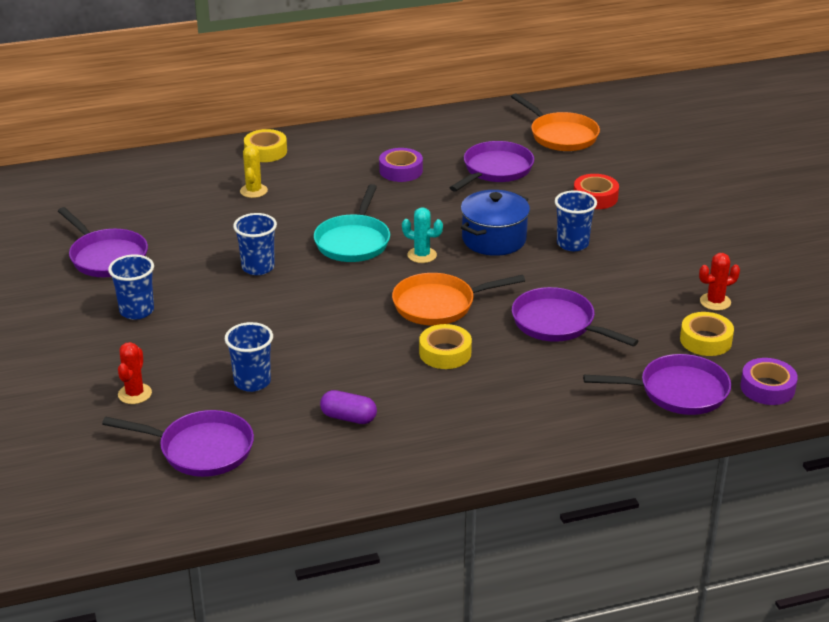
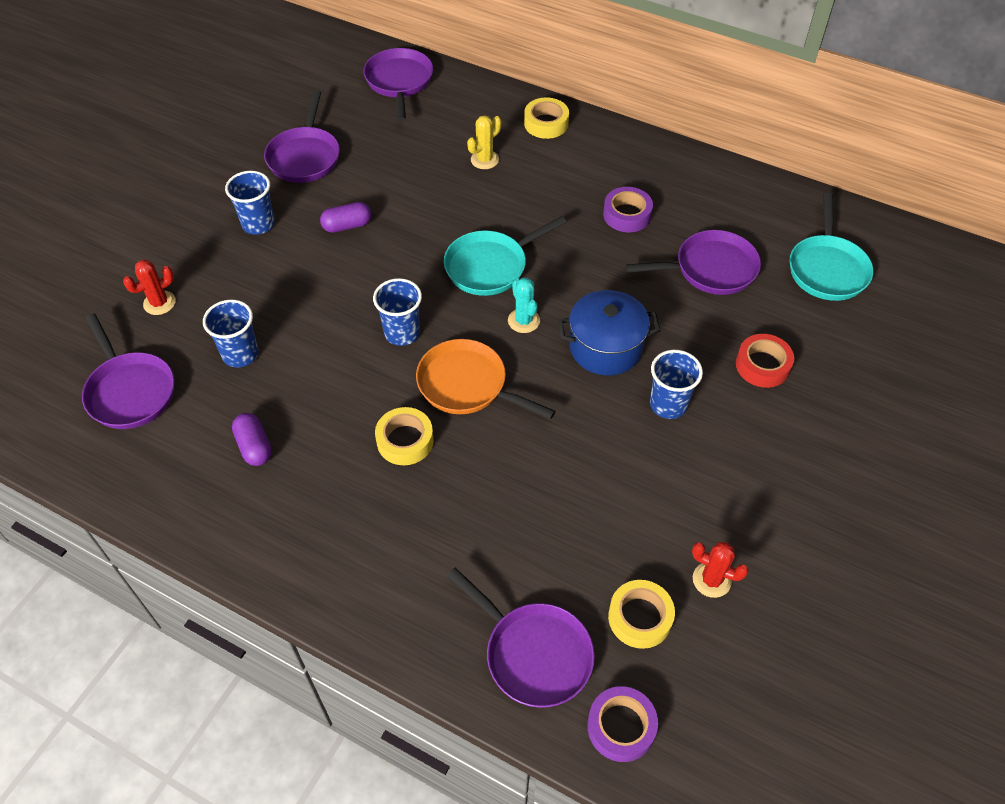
camera: 45 degrees right, 20 degrees up
(211, 275) = (347, 226): none -> purple capsule
(258, 267) = (388, 242): blue cup -> blue cup (402, 333)
(558, 324) = (534, 485): purple pan -> purple pan (399, 82)
(561, 135) = (827, 268): orange pan -> turquoise pan

